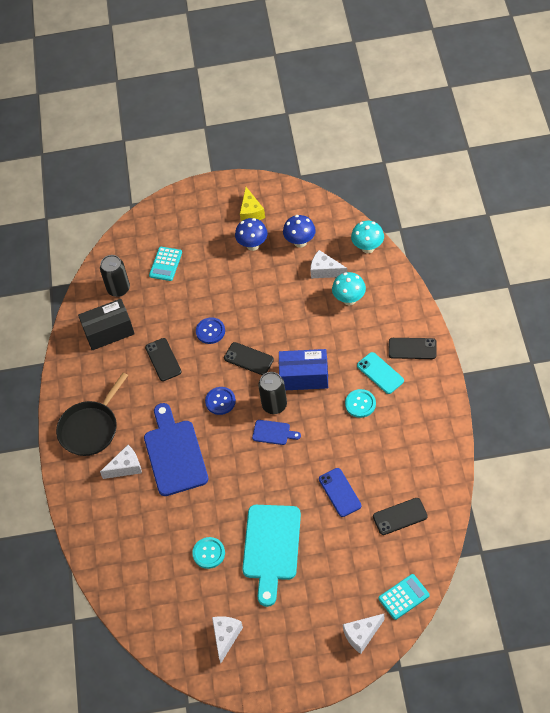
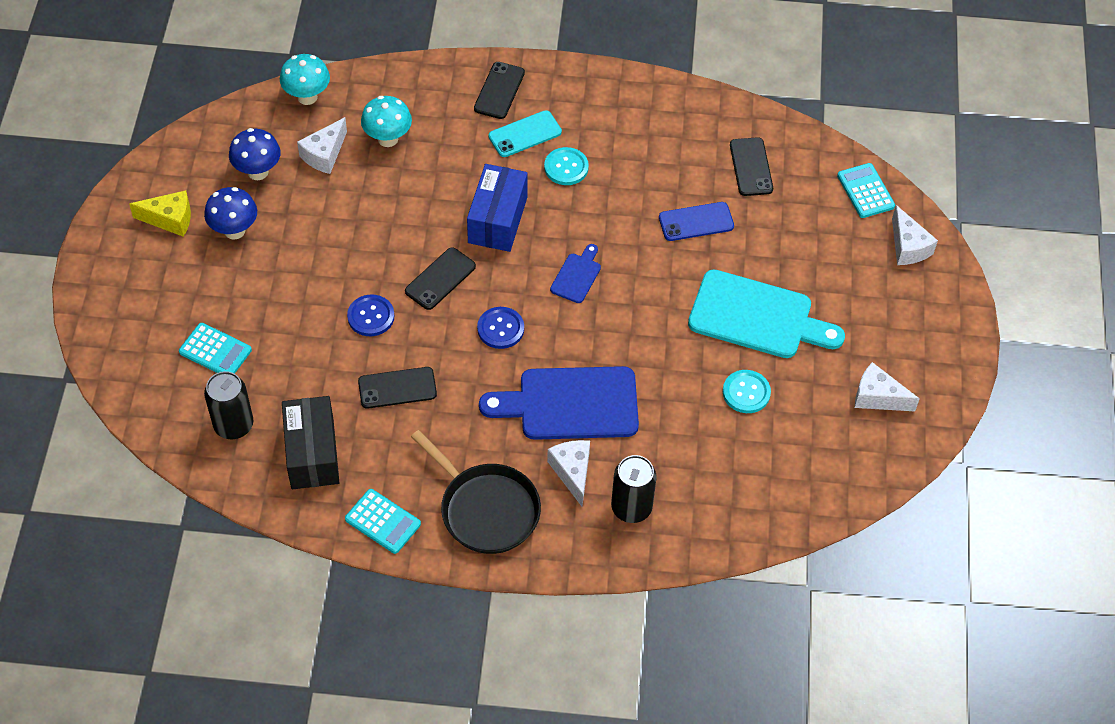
camera: 85 degrees left, 0 degrees up
(71, 379) = (383, 521): none -> turquoise calculator
(274, 405) = (531, 265): black can -> black can (631, 508)

